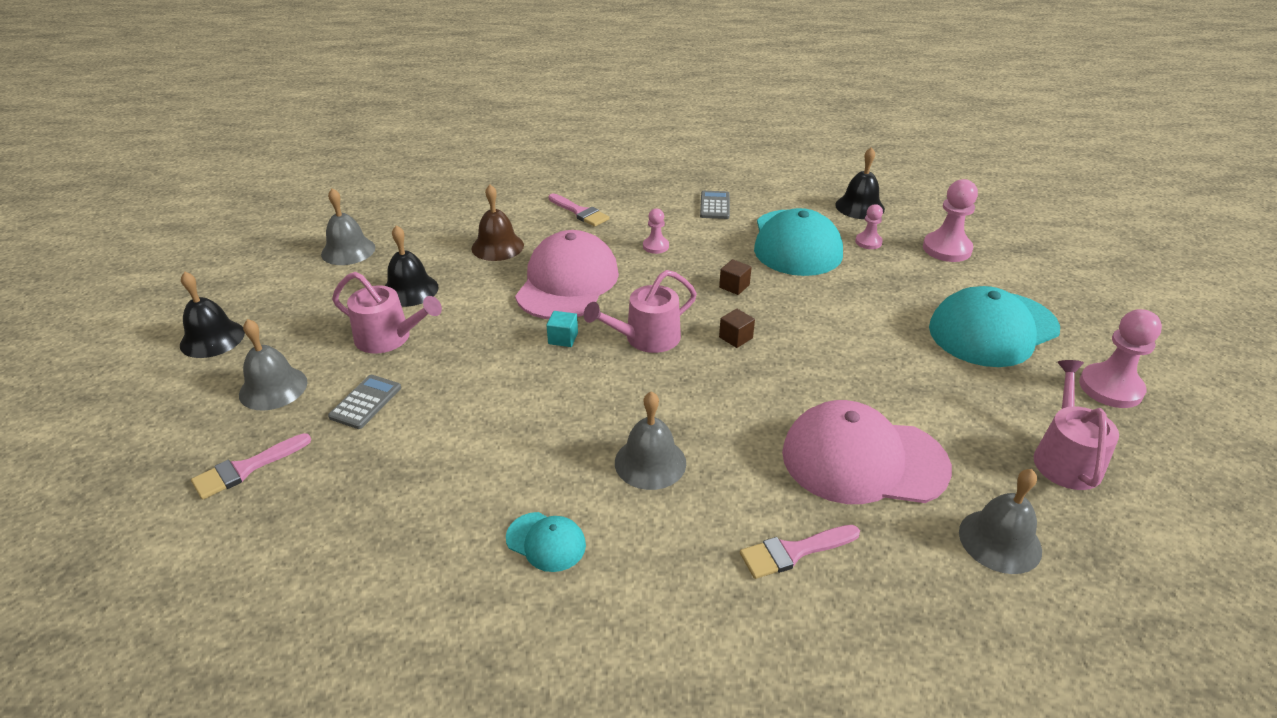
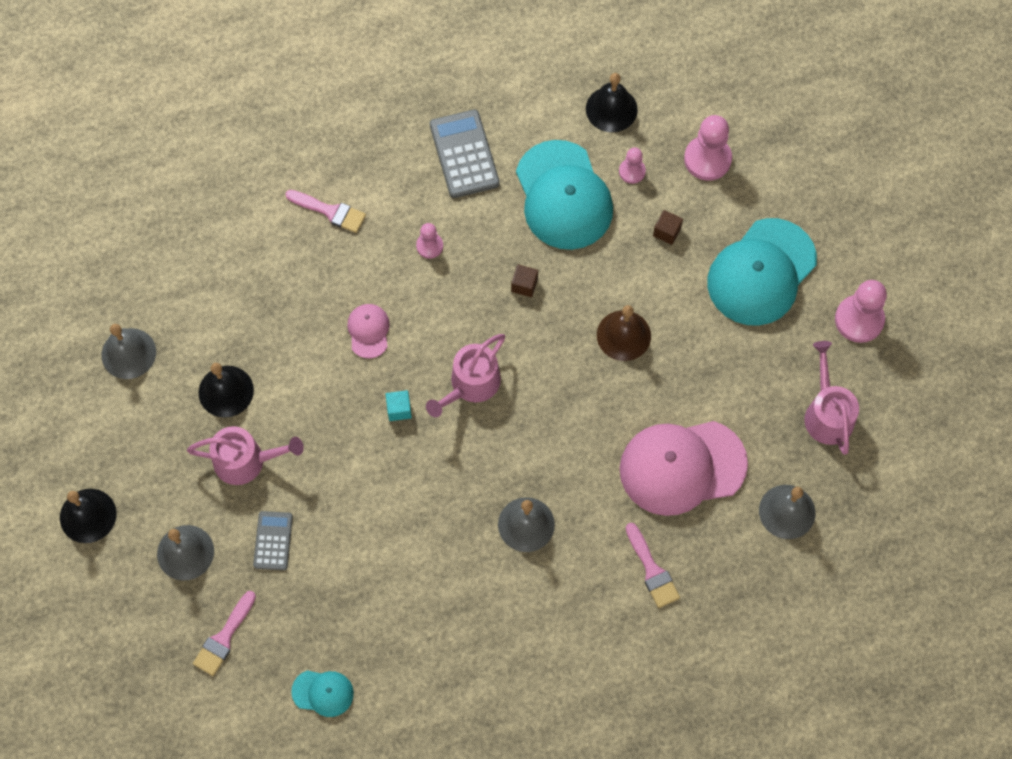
camera: 20 degrees left, 30 degrees up
(497, 246) = (274, 297): brown bell -> brown bell (623, 335)
(546, 542) = (481, 622): turquoise cap -> turquoise cap (323, 693)
(567, 283) = (368, 331): pink cap -> pink cap, size x0.46
(715, 206) = (464, 154): grey calculator -> grey calculator, size x1.64
(735, 337) = (547, 358): brown cube -> brown cube (667, 232)
(794, 552) = (652, 570): pink brush -> pink brush turned 75 degrees counterclockwise

